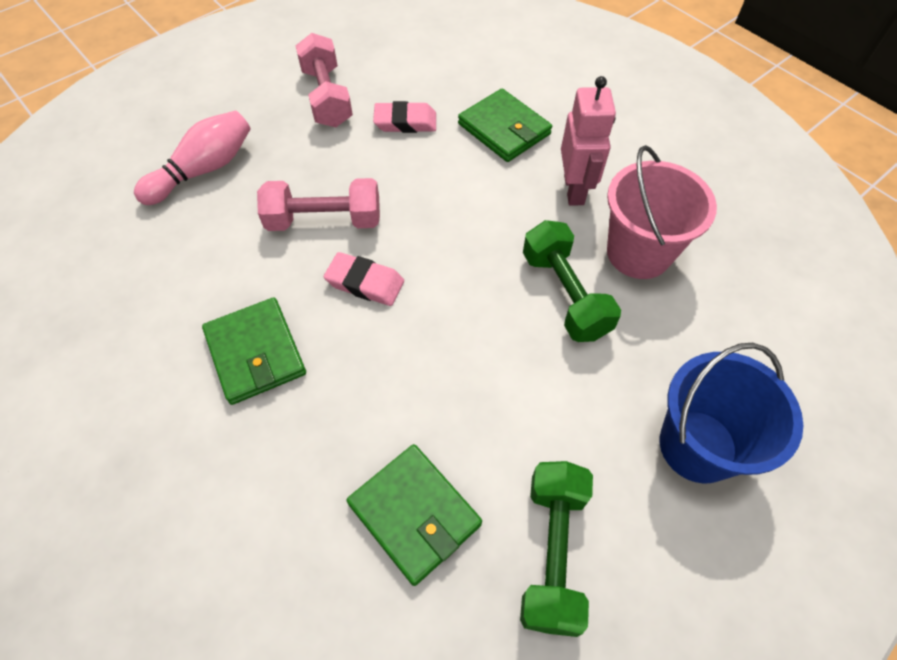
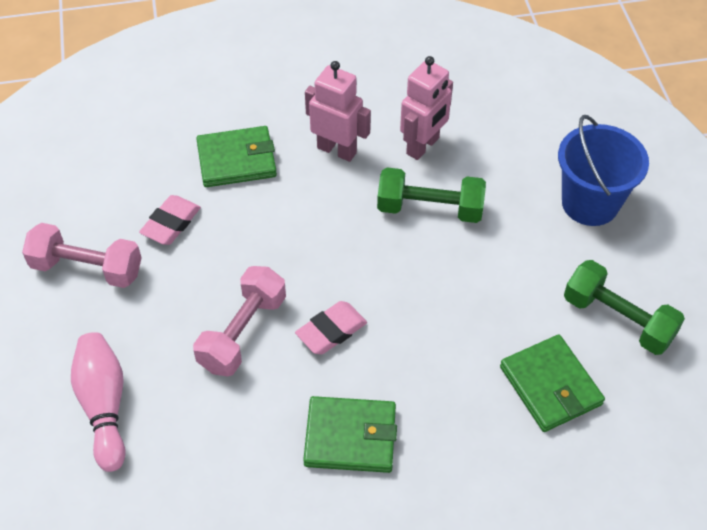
camera: 60 degrees left, 5 degrees down
(414, 514) = (550, 385): green wallet -> green wallet turned 75 degrees clockwise
(638, 253) = (423, 146): pink bucket -> pink robot

